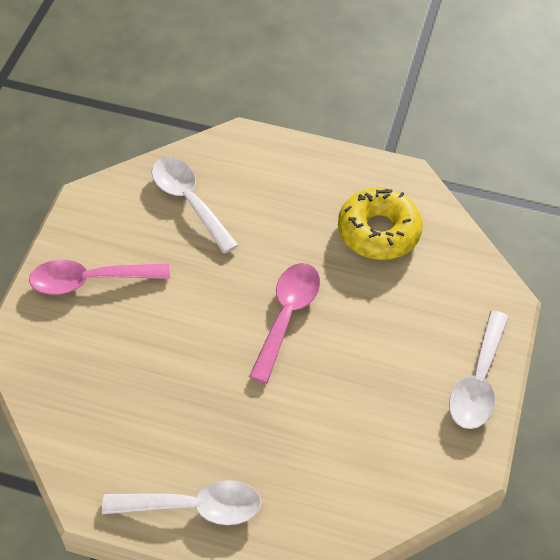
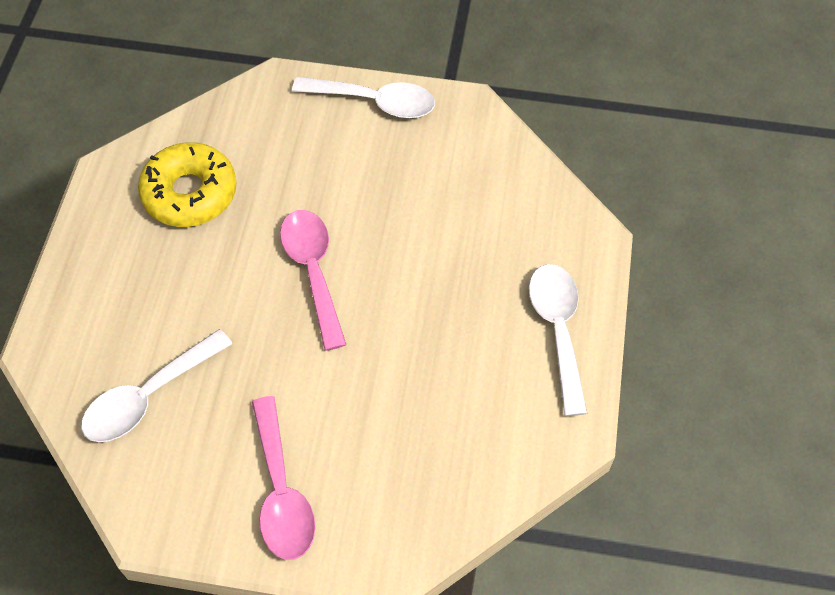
camera: 95 degrees left, 5 degrees up
(287, 316) = (313, 271): pink spoon -> pink spoon turned 60 degrees clockwise

